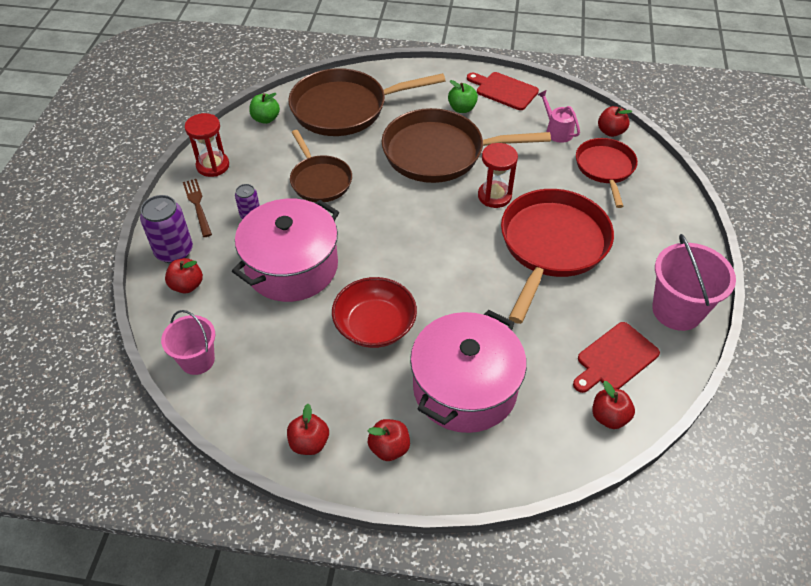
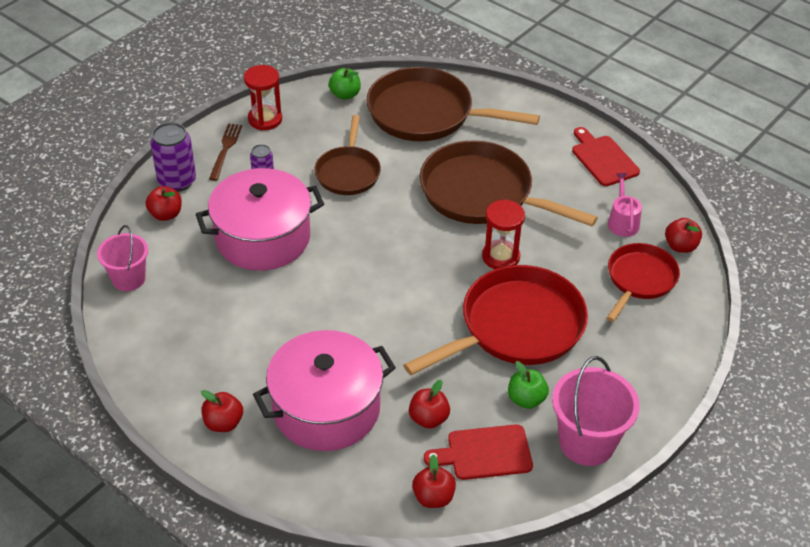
camera: 30 degrees right, 5 degrees down
(309, 443) = (164, 386): red apple -> red apple (428, 418)
(375, 325) = (293, 320): red bowl -> none
(462, 108) = (542, 160): green apple -> green apple (526, 399)

